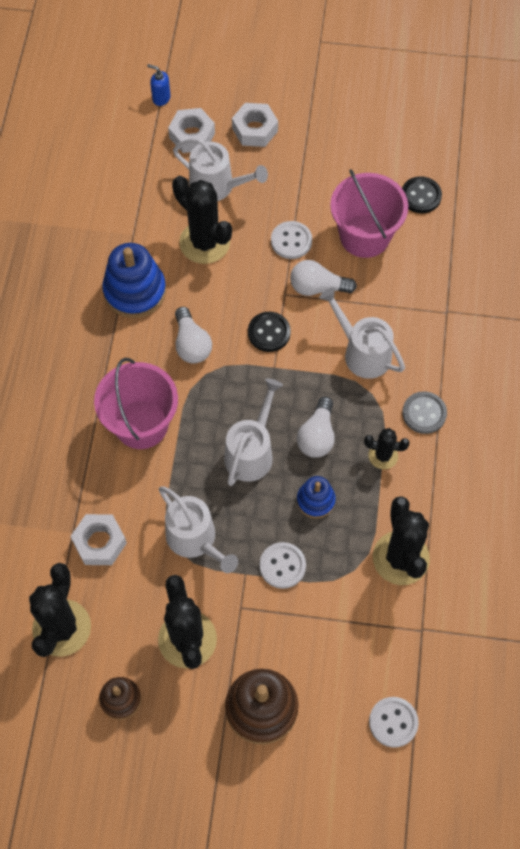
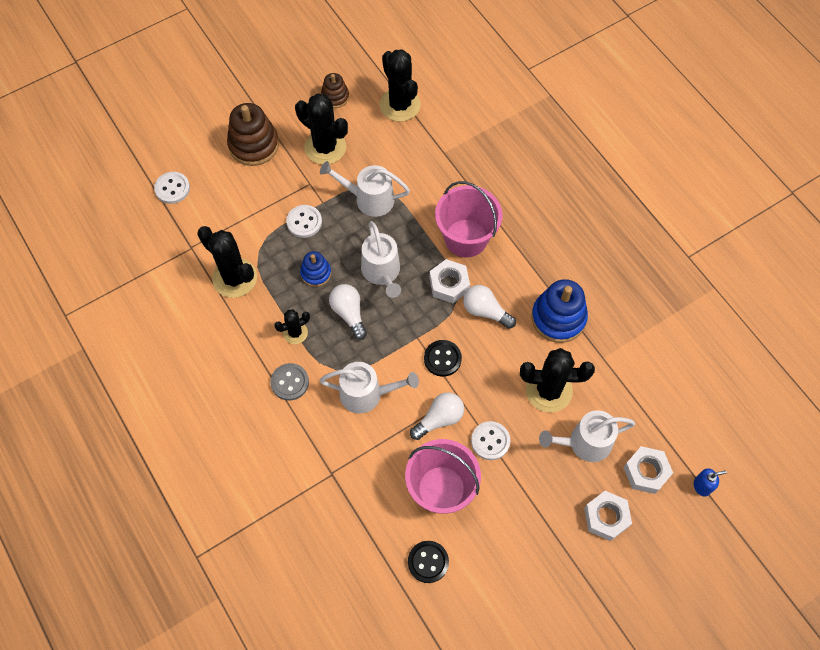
camera: 140 degrees right, 0 degrees up
(99, 542) = (423, 158): white nut -> white nut (449, 284)

